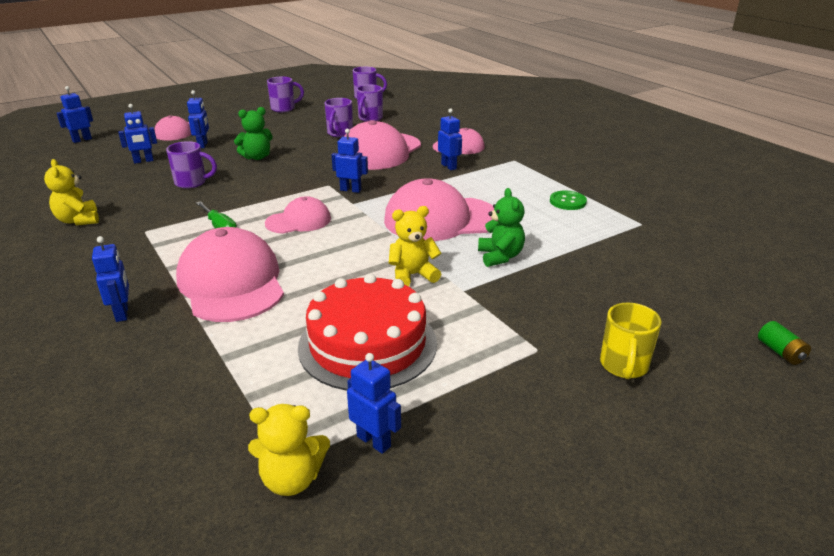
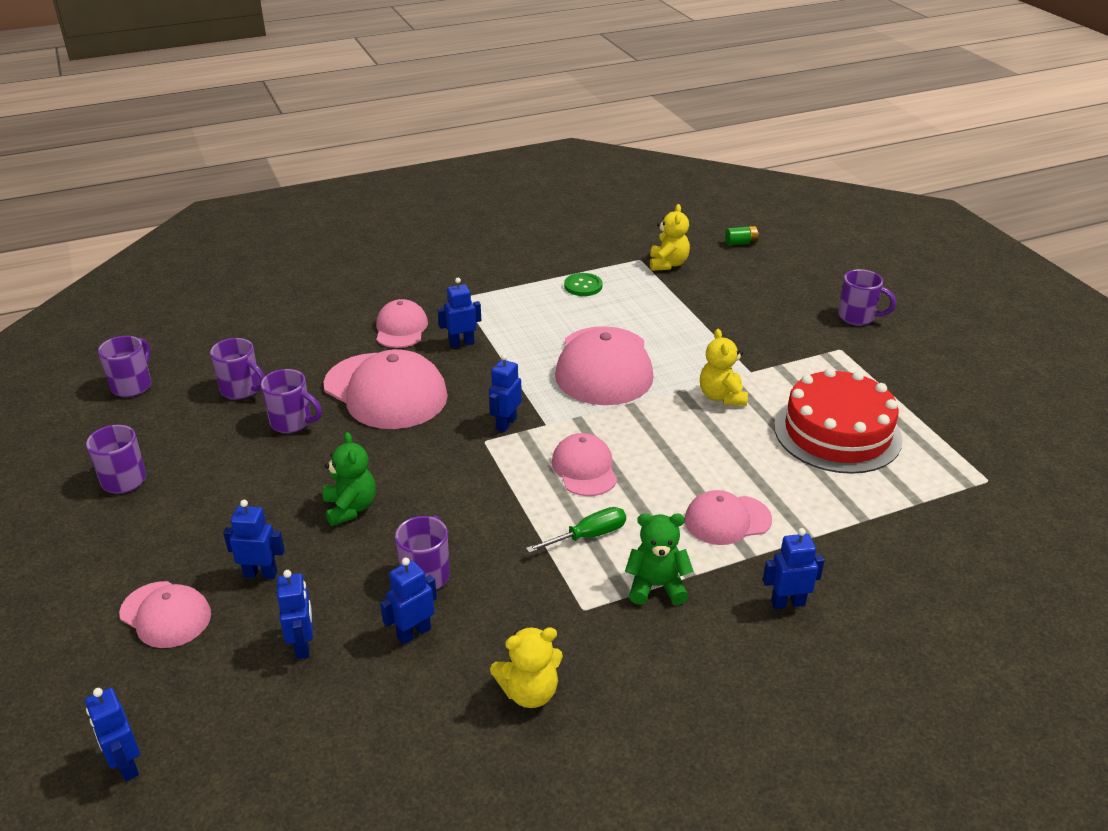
camera: 80 degrees left, 5 degrees up
(231, 283) = (727, 520): pink cap -> pink cap, size x0.56
(292, 479) = (1004, 478): yellow teddy bear -> yellow teddy bear (668, 264)
(374, 441) = (957, 437): blue robot -> blue robot (413, 633)
(500, 256) = (691, 343): green teddy bear -> green teddy bear (656, 586)
(623, 366) = (858, 317): yellow mug -> purple mug
(780, 352) = (837, 255): green battery -> green battery (741, 243)

